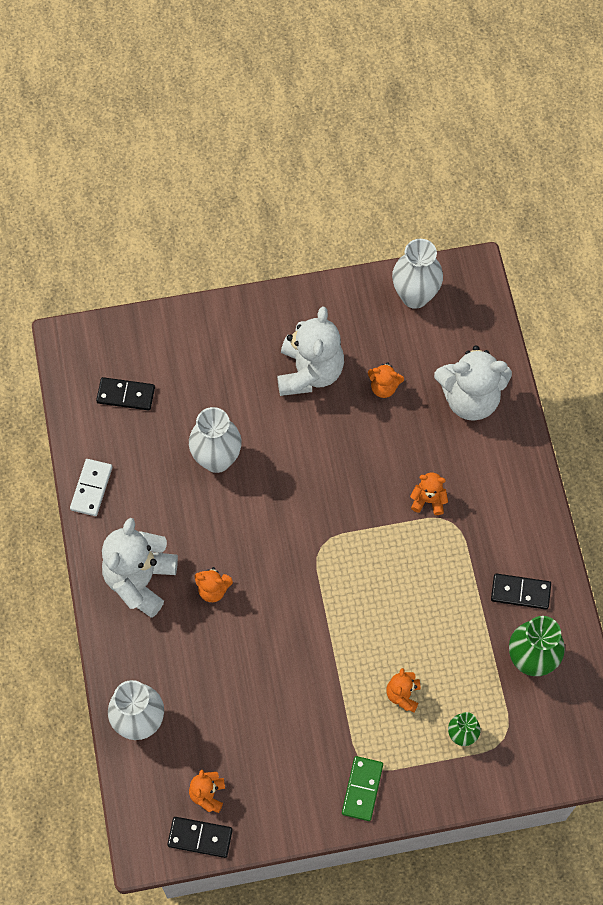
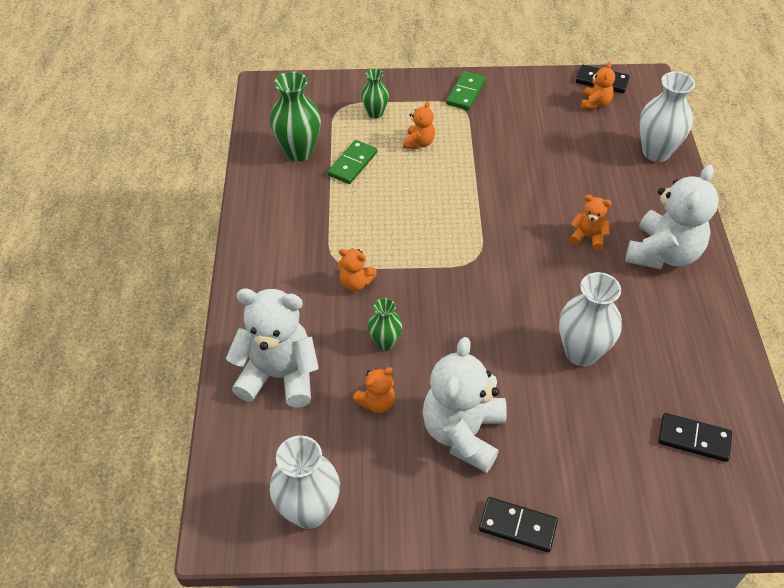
camera: 170 degrees left, 15 degrees down
(91, 488) = (724, 342): white domino -> none
(384, 387) = (376, 402): orange teddy bear -> orange teddy bear turned 120 degrees clockwise
(388, 443) = (385, 343): none -> green vase
(468, 651) = (352, 164): none -> green domino
(520, 592) = (289, 198): black domino -> black domino (517, 526)

